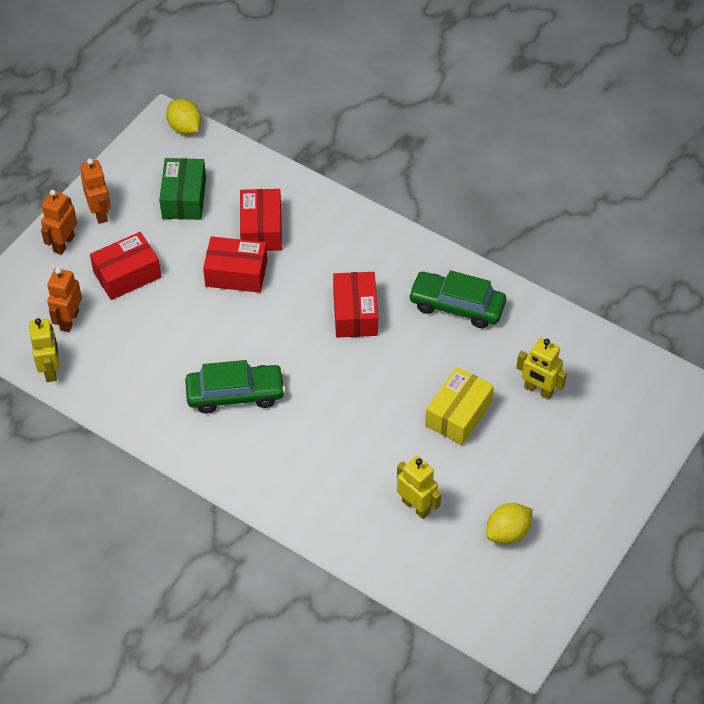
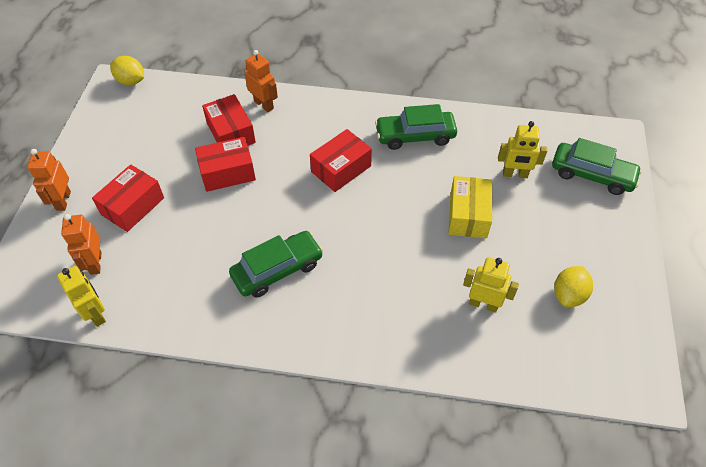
camera: 25 degrees left, 0 degrees up
(100, 213) = (86, 165): orange robot -> orange robot (264, 104)
(184, 198) = (155, 131): green box -> none
(355, 313) = (341, 169): red box -> red box turned 75 degrees clockwise
(624, 423) = (592, 175): none -> green car

